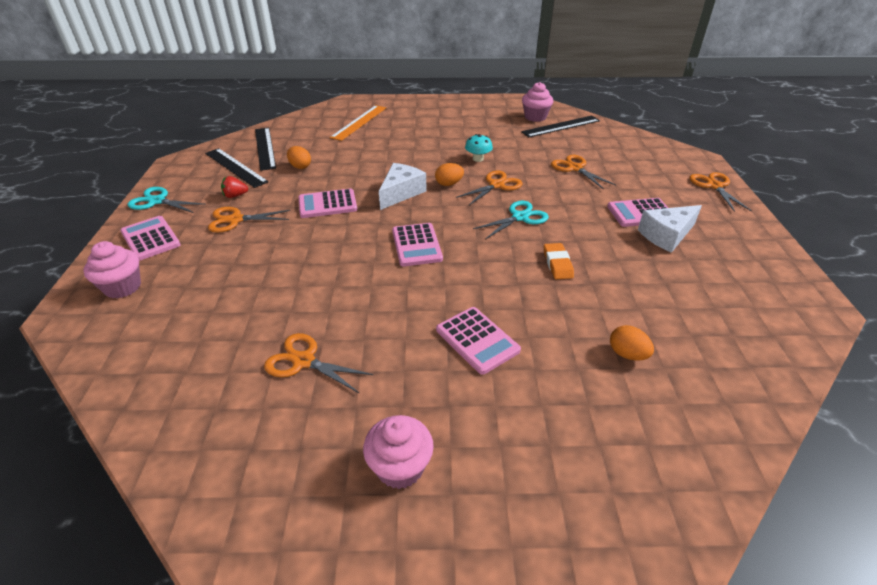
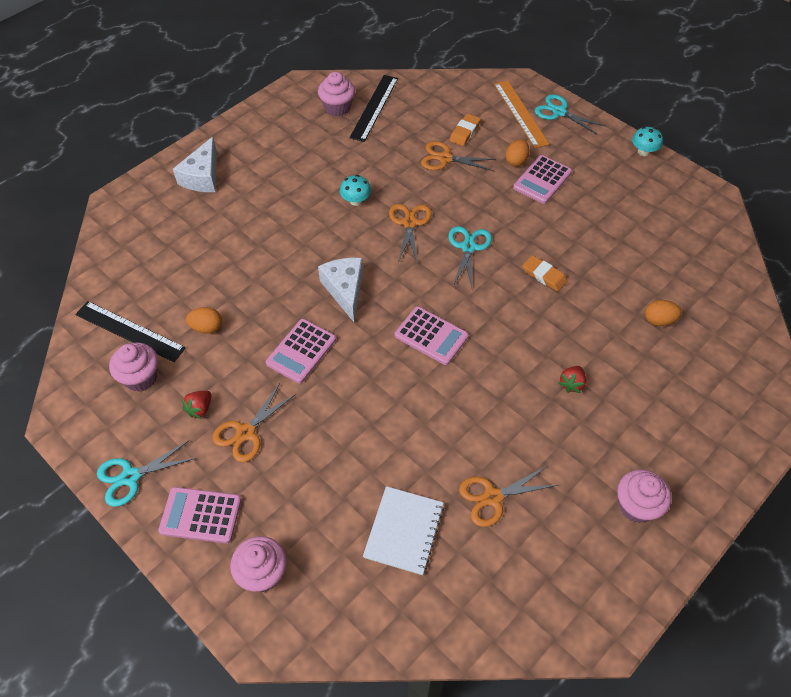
camera: 45 degrees left, 15 degrees up
(221, 331) = (404, 531): none -> white notebook
(235, 167) = (140, 377): black ruler -> pink cupcake
(359, 122) = (176, 226): orange ruler -> orange ruler (520, 113)
(449, 184) = (370, 250): orange egg -> orange egg (516, 161)
(477, 340) = (571, 384): pink calculator -> red strawberry
(611, 163) = (464, 132): none -> orange eraser
(666, 235) = (580, 192): white cheese -> white cheese (202, 176)
(714, 186) = (559, 112): orange scissors -> turquoise scissors
(772, 242) = (643, 152): none -> turquoise mushroom

